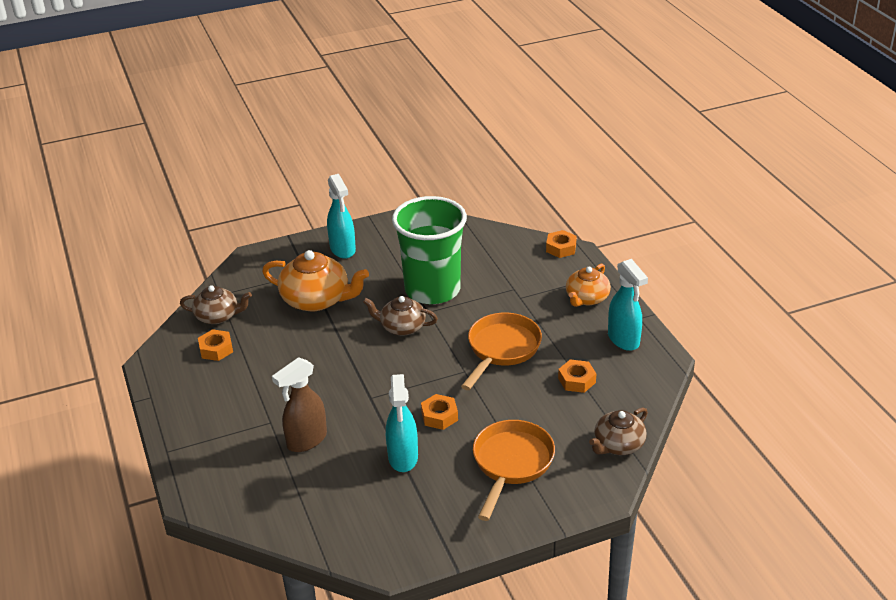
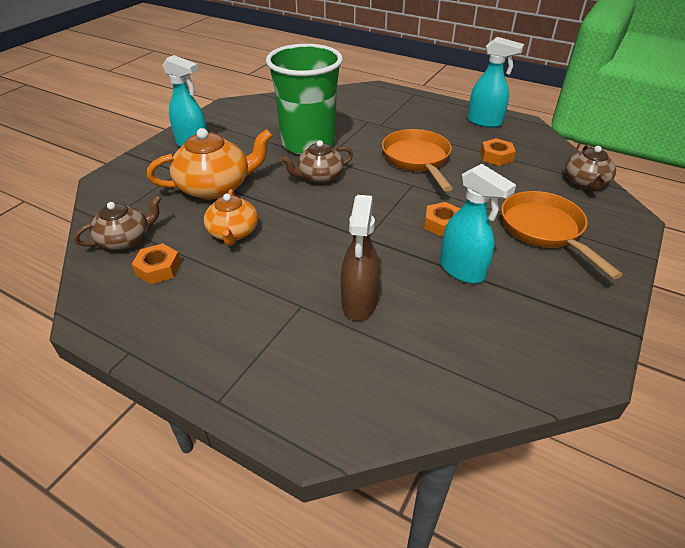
camera: 40 degrees left, 5 degrees up
(561, 248) = (364, 89): orange nut -> none
(586, 298) = (425, 109): orange teapot -> orange teapot (233, 233)

